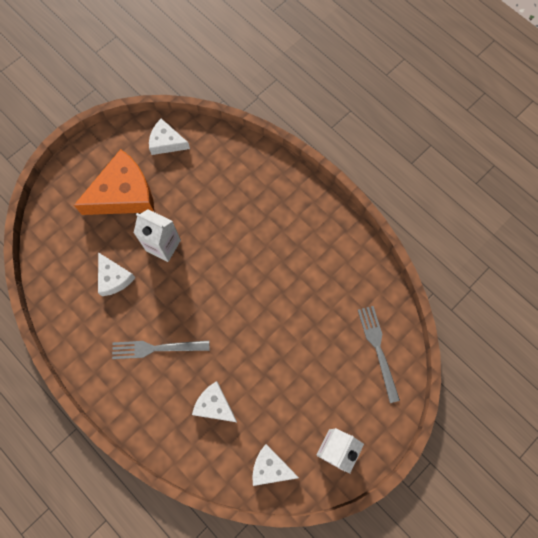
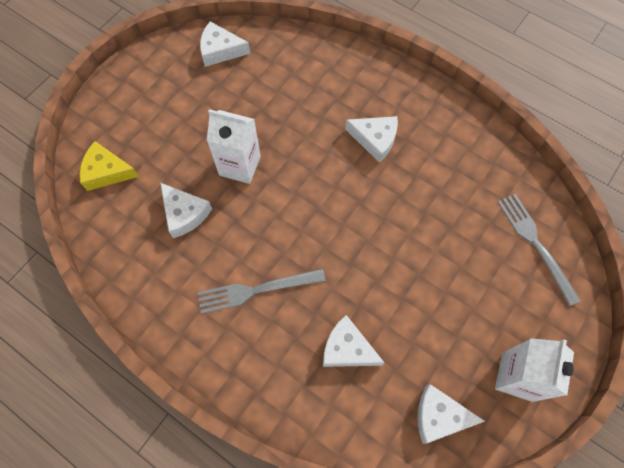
camera: 10 degrees left, 5 degrees down
(61, 233) = (107, 172): none -> yellow cheese
(123, 194) = (179, 115): orange cheese -> none
(273, 241) = (375, 139): none -> white cheese

